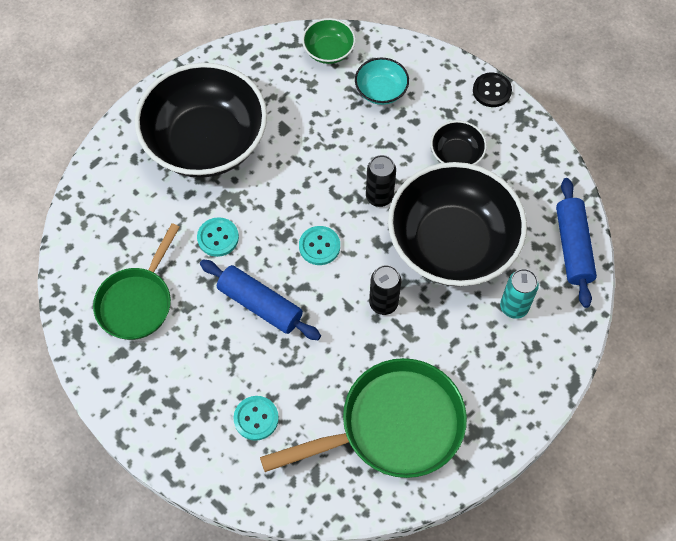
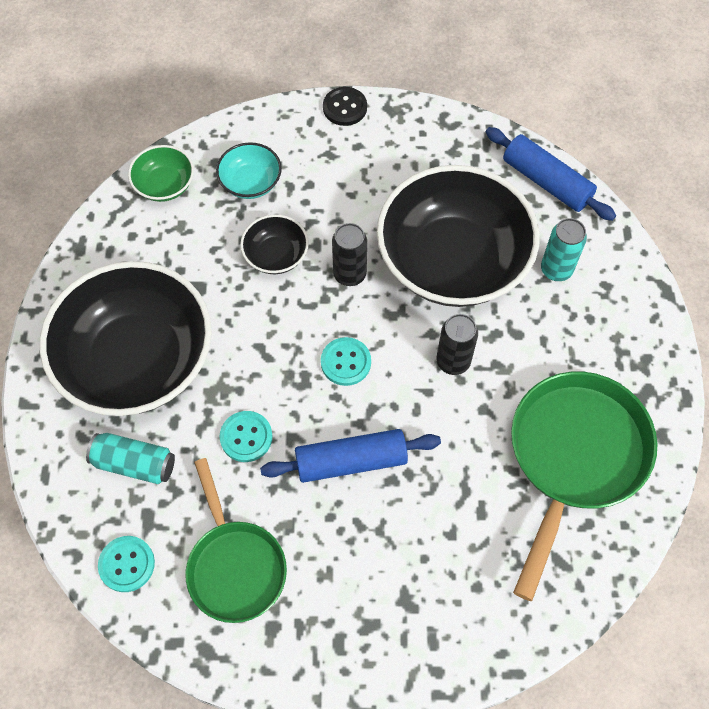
camera: 45 degrees left, 0 degrees up
(145, 198) = (134, 463): none -> turquoise can
(256, 418) = (459, 564): turquoise button -> turquoise button (127, 564)
(456, 154) = (374, 184): black bowl -> black bowl (276, 255)

